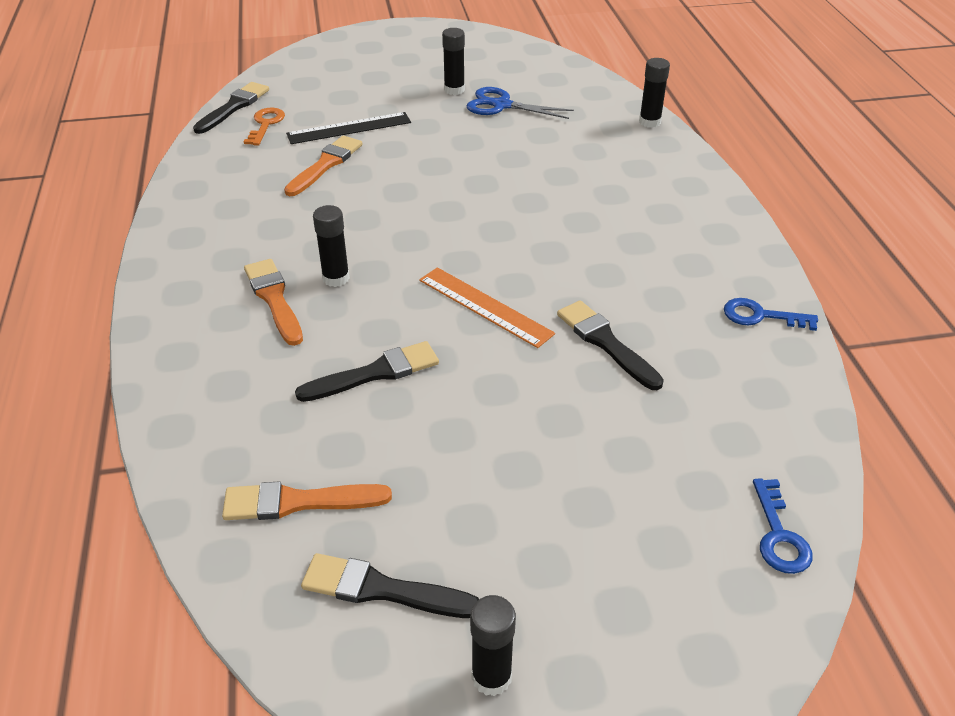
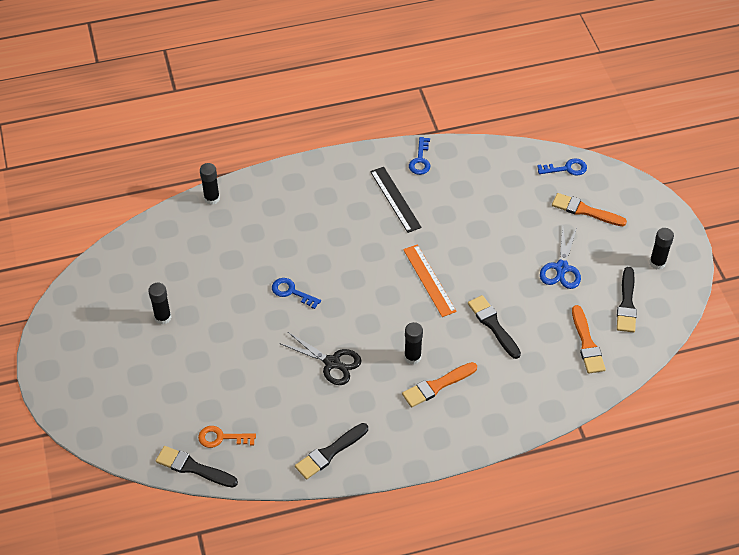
camera: 95 degrees left, 10 degrees up
(325, 165) = (280, 386): orange brush -> orange brush (585, 211)
(349, 128) = (226, 379): black ruler -> black ruler (395, 199)
(349, 205) = (332, 363): none -> black scissors
(479, 177) = (291, 292): none -> blue key
(484, 306) = (429, 280): orange ruler -> orange ruler turned 60 degrees counterclockwise
(502, 105) = (188, 285): blue scissors -> blue scissors (561, 268)
(606, 343) = (452, 225): black brush -> black brush (329, 453)

